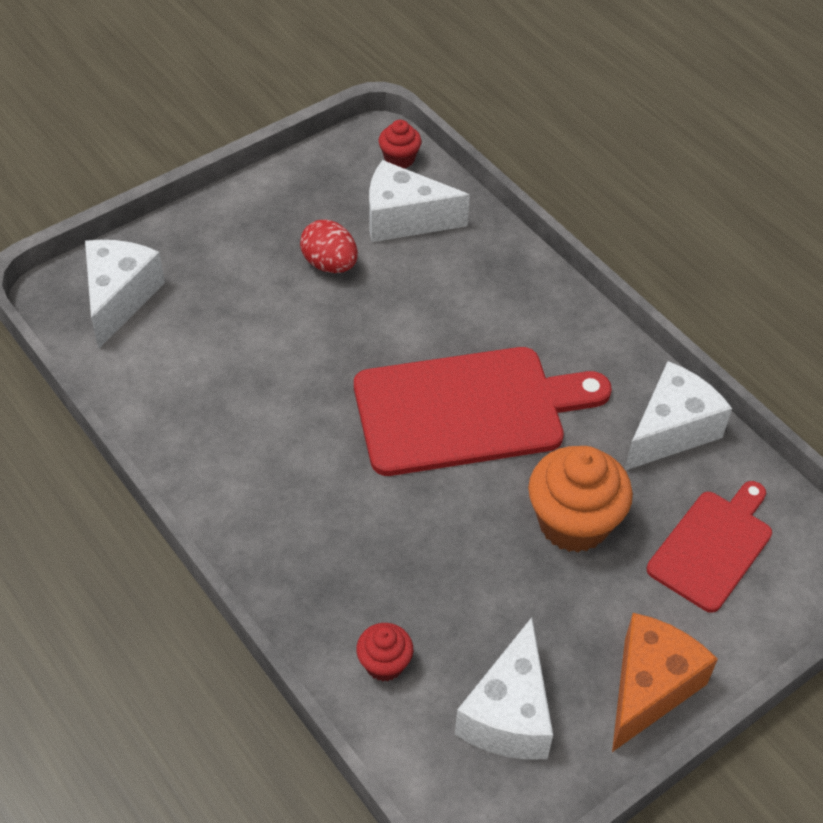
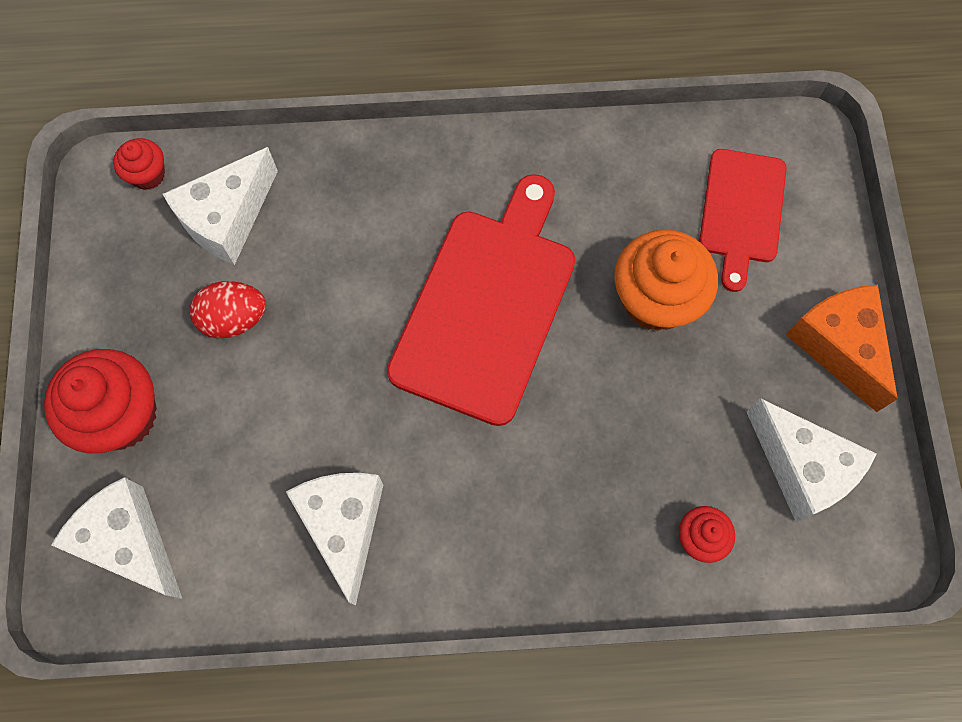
camera: 55 degrees left, 20 degrees up
(208, 243) = (121, 415): none -> red cupcake
(671, 430) = (614, 163): white cheese -> white cheese (344, 525)
(712, 546) = (742, 211): red cutting board -> red cutting board turned 150 degrees counterclockwise

